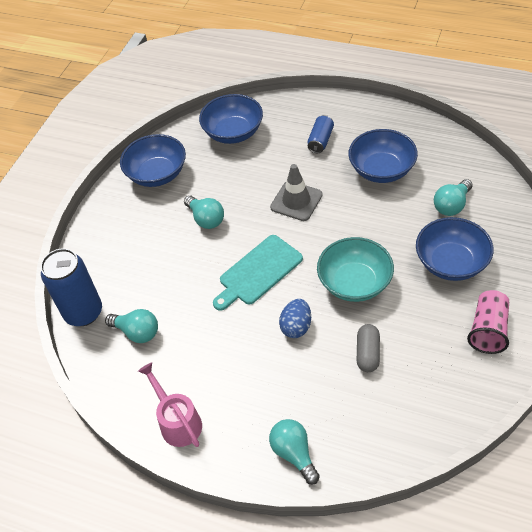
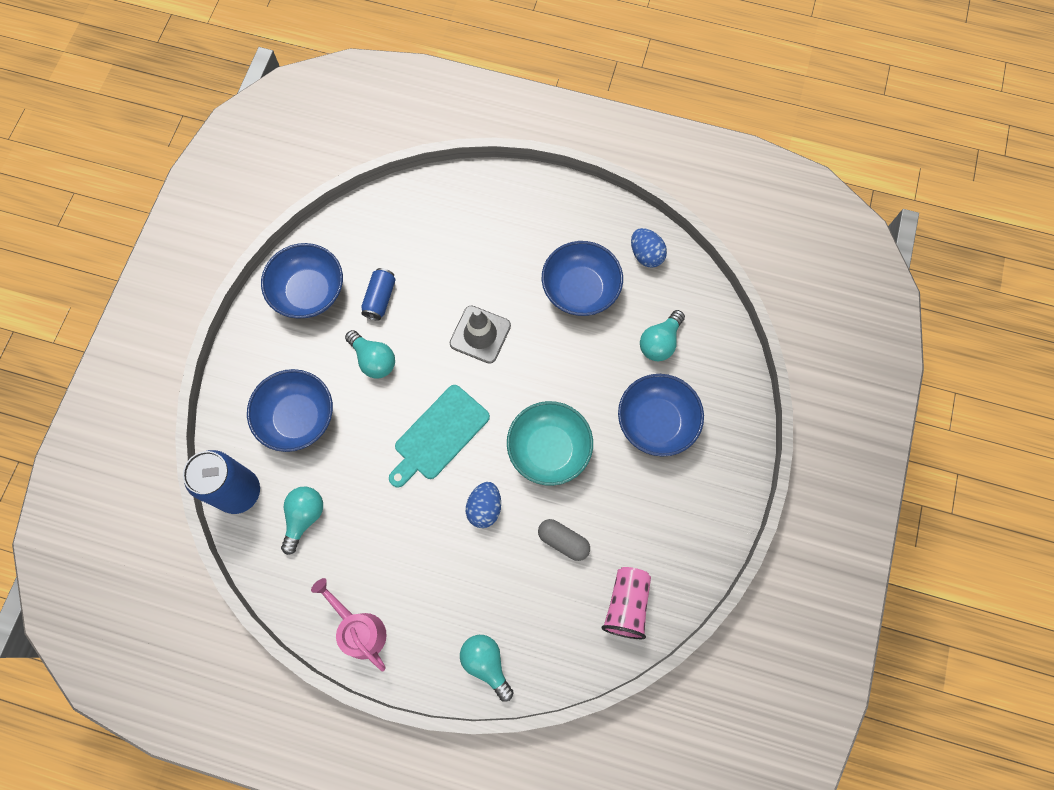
camera: 10 degrees left, 20 degrees up
(137, 332) = (304, 517): turquoise light bulb -> turquoise light bulb turned 90 degrees counterclockwise
(233, 132) = (399, 228): blue bowl -> blue bowl (297, 418)
(320, 140) = (507, 243): blue can -> blue can (380, 298)
(368, 353) = (563, 541): grey capsule -> grey capsule turned 60 degrees counterclockwise
(437, 146) = (646, 255): none -> blue egg
(488, 330) = (692, 510): pink cup -> pink cup (626, 605)

